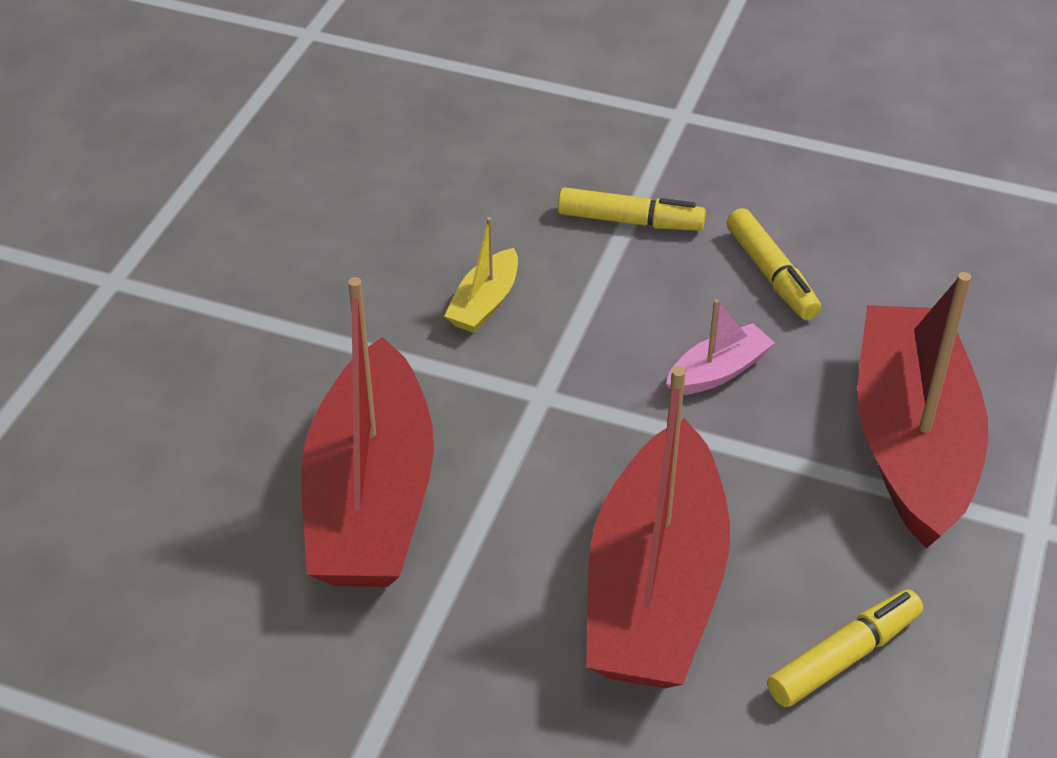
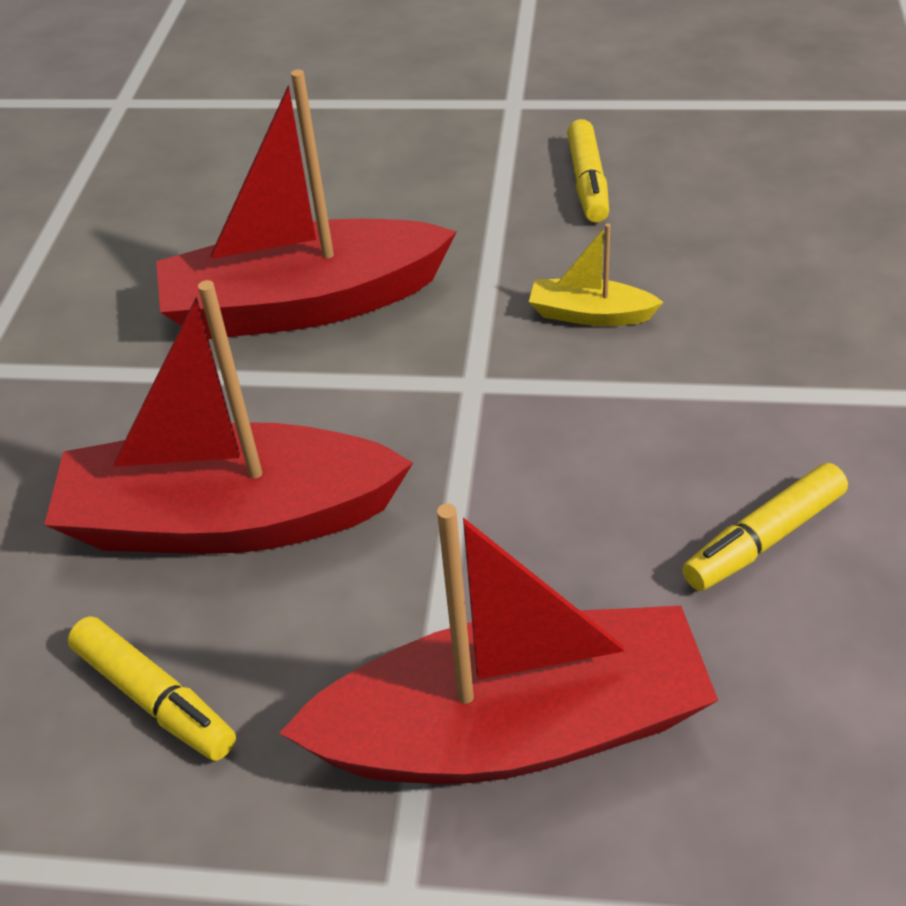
camera: 80 degrees right, 0 degrees up
(630, 221) = (787, 394): yellow marker -> yellow marker (588, 182)
(718, 372) = (564, 516): pink boat -> none

